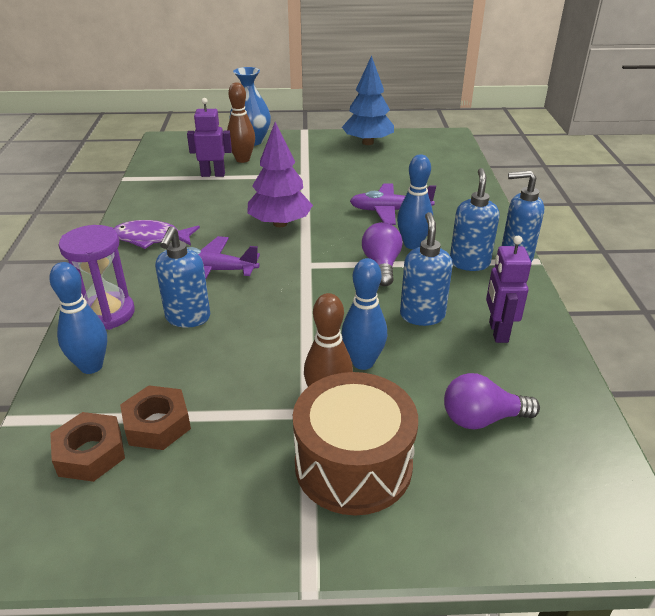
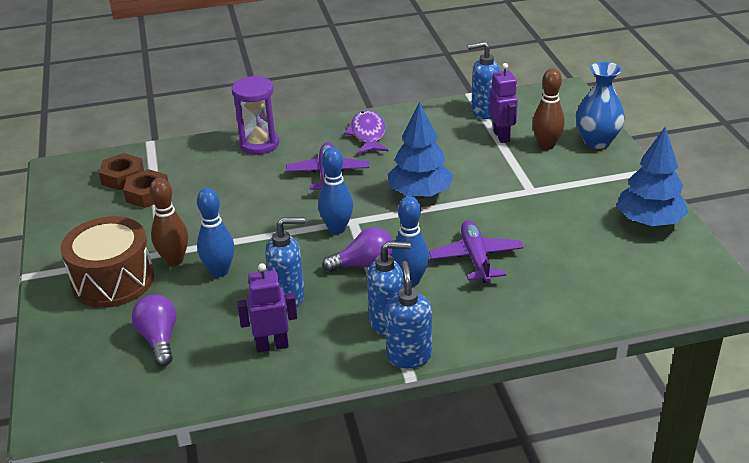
camera: 80 degrees right, 0 degrees up
(91, 366) = (200, 154): blue bowling pin -> blue bowling pin (337, 228)
(187, 318) = (260, 179): blue soap dispenser -> blue soap dispenser (484, 112)
(280, 223) = (420, 194): purple tree -> blue tree

